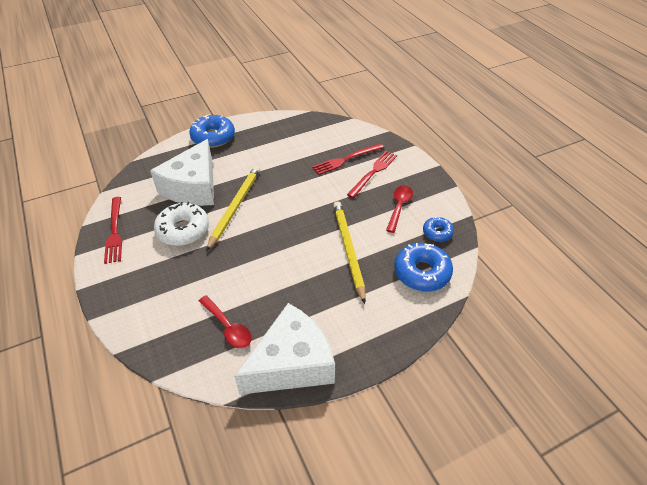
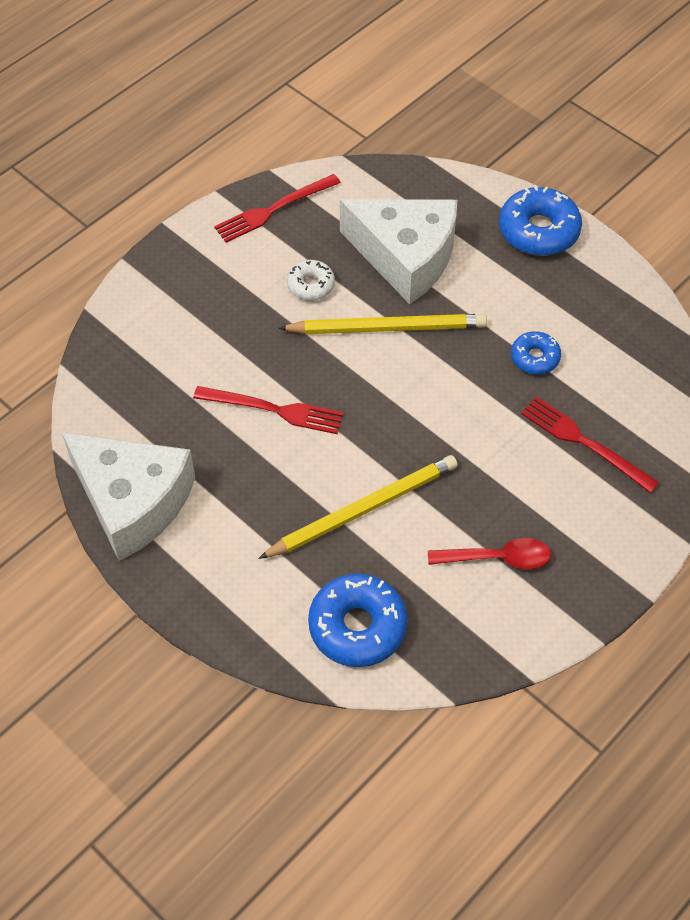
camera: 70 degrees right, 10 degrees up
(183, 230) = (311, 285): white donut -> white donut, size x0.57
(193, 187) = (405, 257): white cheese -> white cheese turned 150 degrees counterclockwise
(228, 327) = (163, 408): red spoon -> none
(373, 172) = (570, 495): red fork -> red fork (274, 410)
(437, 232) = (460, 632): blue donut -> blue donut (535, 358)

